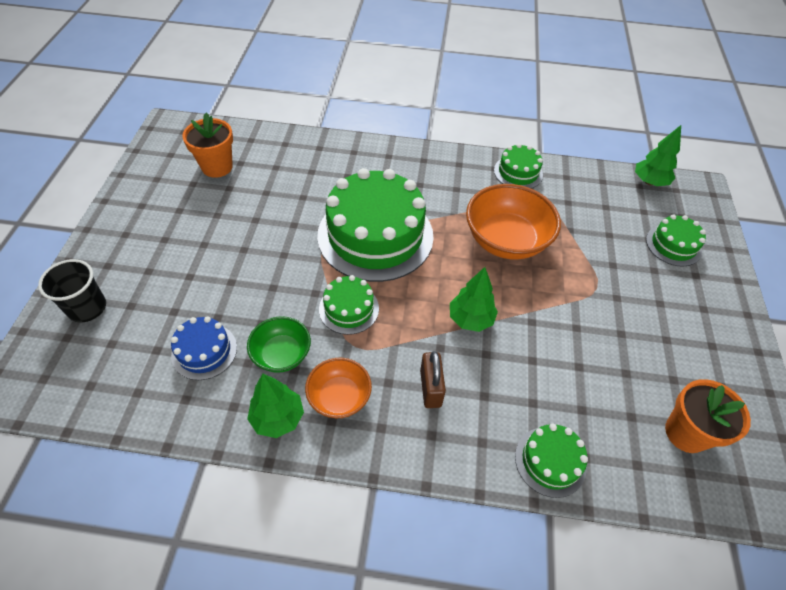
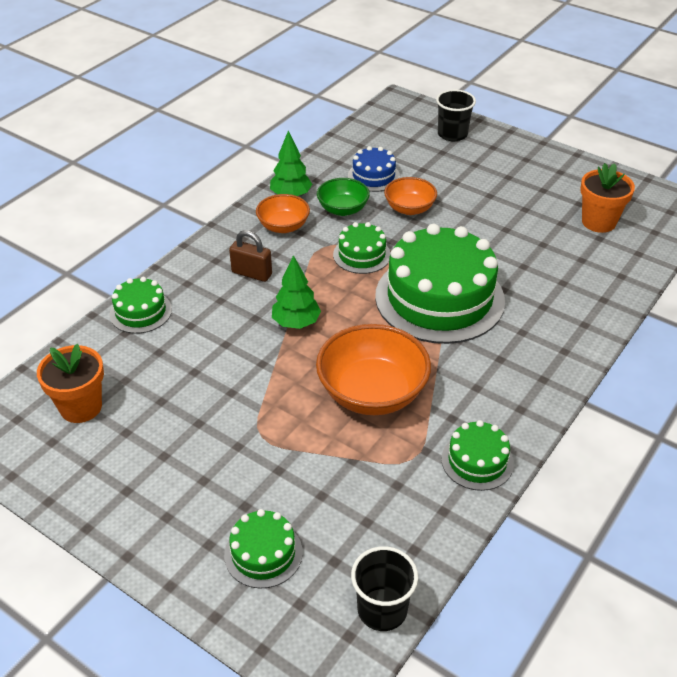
camera: 120 degrees right, 10 degrees down
(254, 298) = (409, 208): none -> orange bowl
(649, 182) = (382, 609): green tree -> black cup

